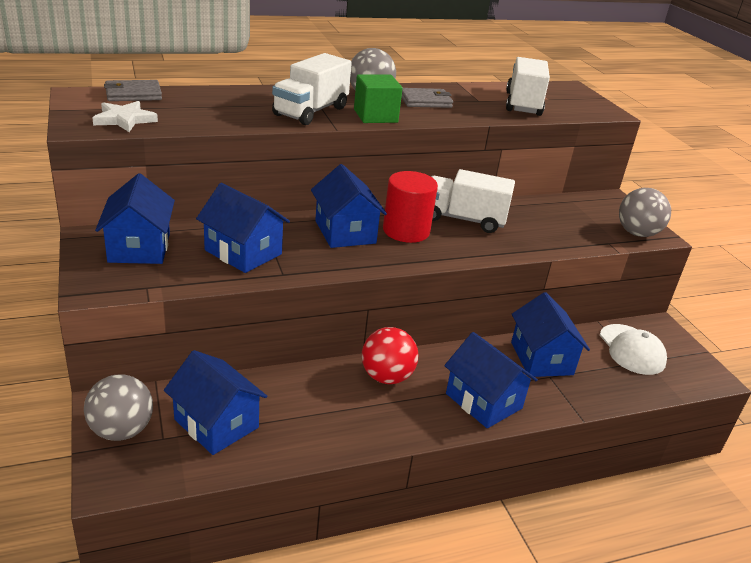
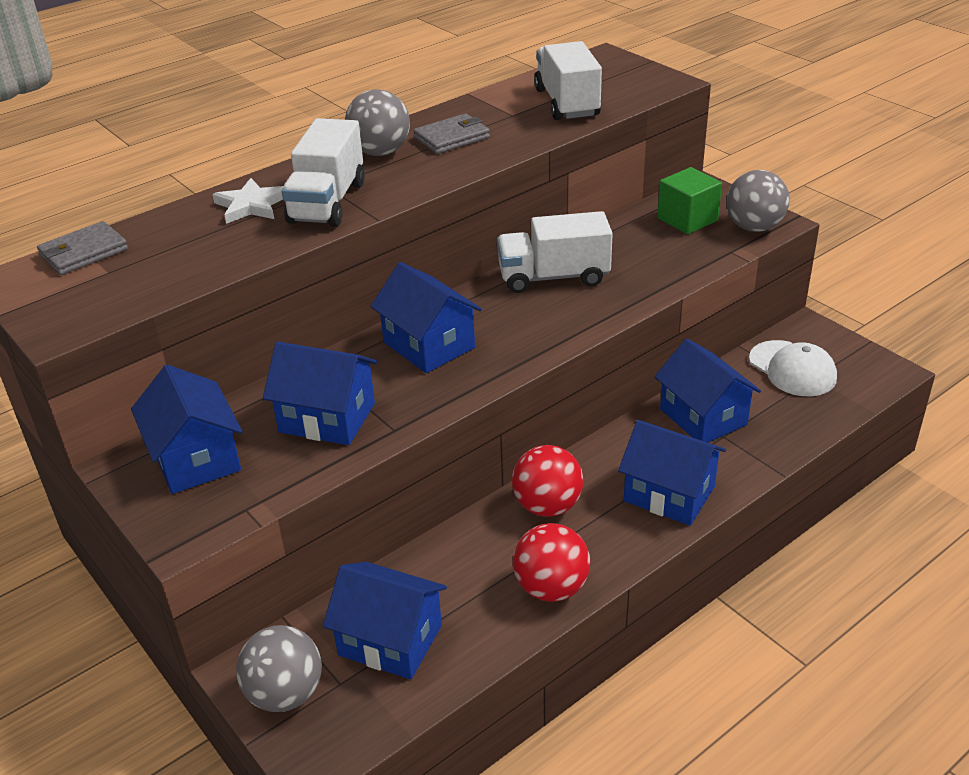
camera: 15 degrees left, 5 degrees up
(124, 119) = (107, 297): white star -> white star (251, 205)
(354, 432) = (551, 588): none -> red ball
(375, 116) = (409, 182): green cube -> green cube (687, 219)
(406, 231) = (498, 317): red cylinder -> none

